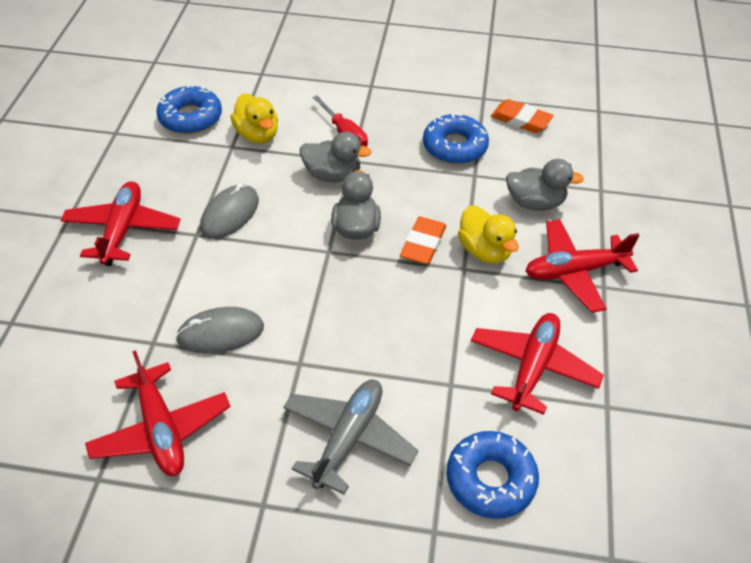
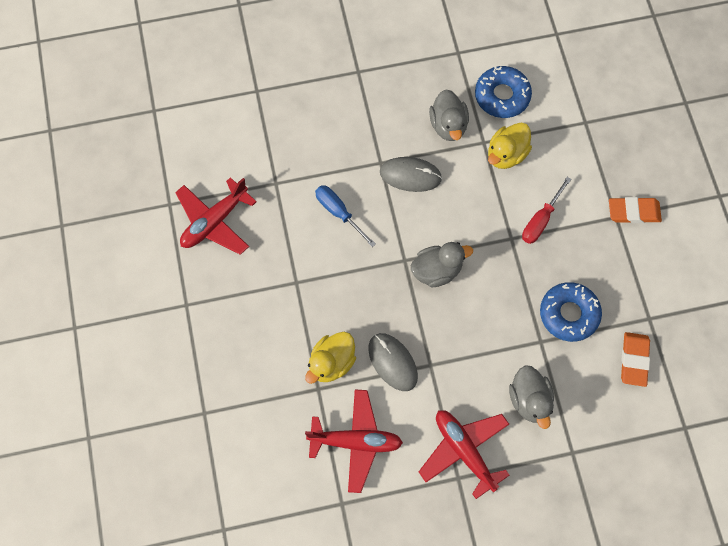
camera: 70 degrees right, 20 degrees up
(122, 230) = (363, 112): red plane -> none
(220, 333) = (300, 221): grey mouse -> grey mouse (392, 362)
(233, 292) = (338, 213): none -> blue screwdriver
(333, 175) = (487, 231): grey duck -> grey duck (448, 125)
(348, 438) = (250, 337): grey plane -> none
(423, 244) = (442, 326): orange eraser -> orange eraser (633, 212)
(484, 251) = (456, 375): yellow duck -> yellow duck (331, 363)
(490, 479) = (253, 437): blue donut -> none

